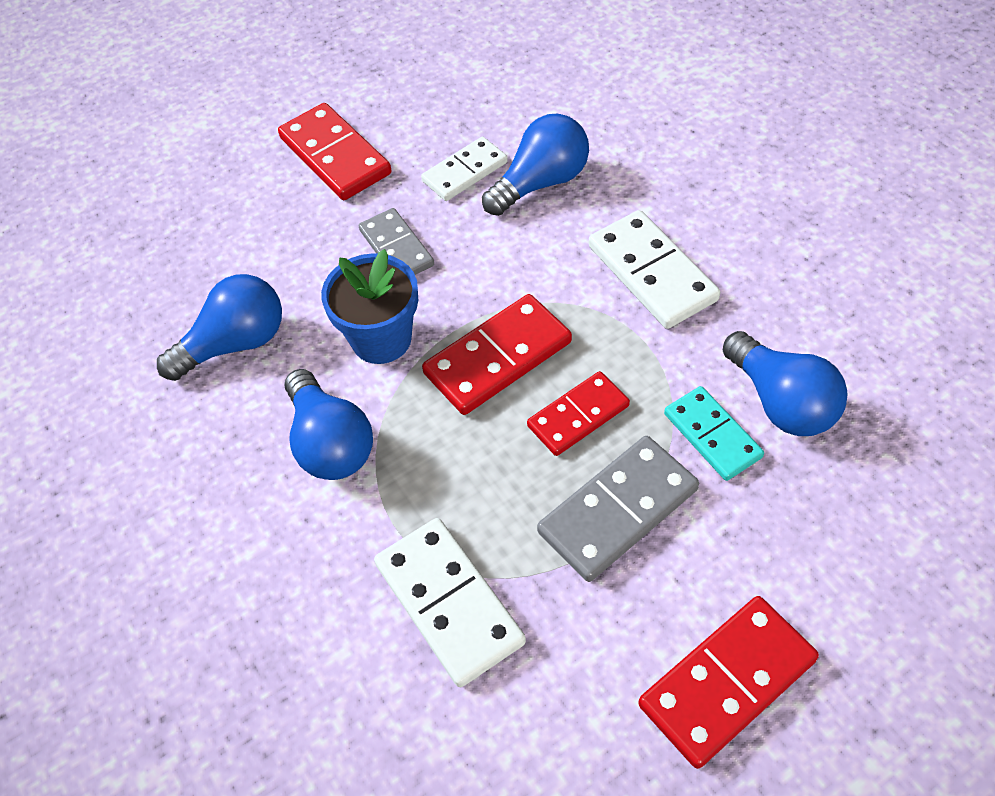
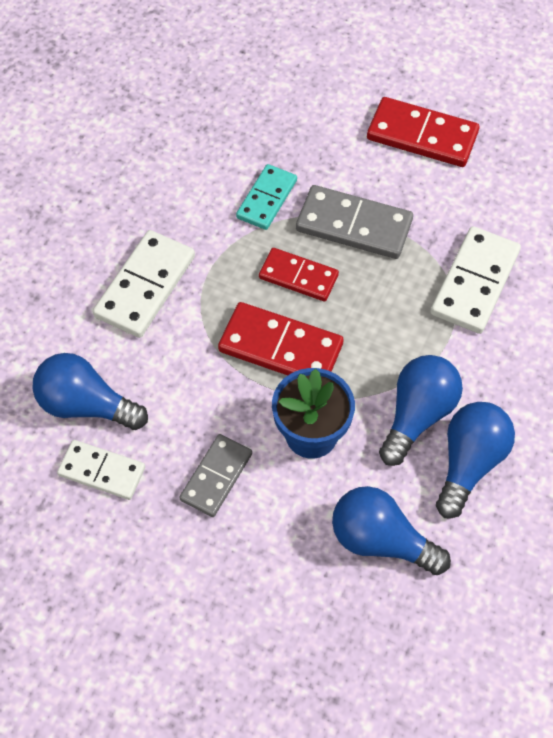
camera: 125 degrees left, 5 degrees up
(335, 156) = (135, 597): red domino -> none
(781, 402) = (218, 173): blue light bulb -> blue light bulb (469, 463)

